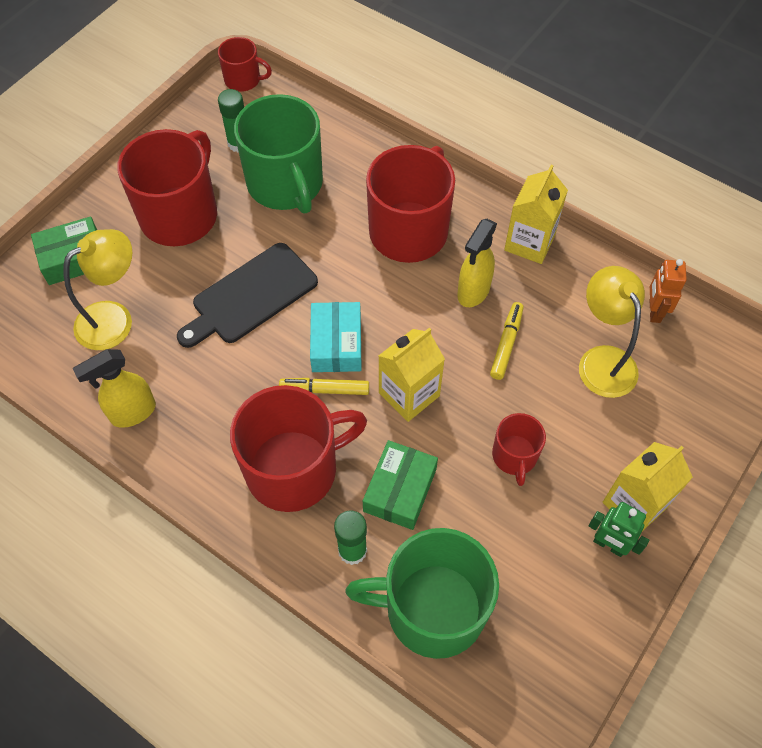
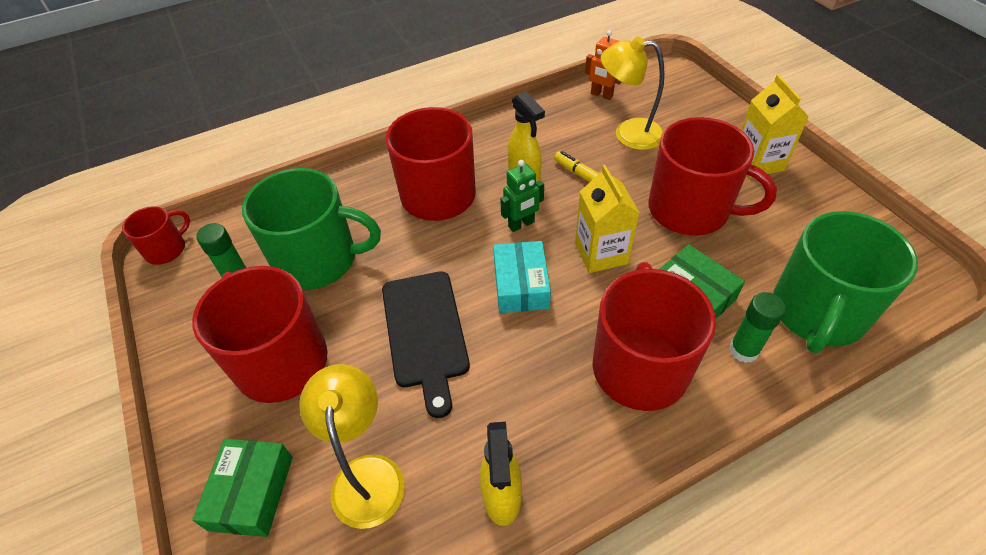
camera: 60 degrees left, 10 degrees down
(325, 389) = (565, 311): yellow marker -> none
(336, 344) = (521, 285): turquoise box -> turquoise box turned 60 degrees clockwise
(514, 456) = (691, 210): red mug -> red mug, size x1.98
(529, 242) = (500, 132): yellow carton -> none
(609, 545) = (787, 187): green robot -> green robot (521, 224)

